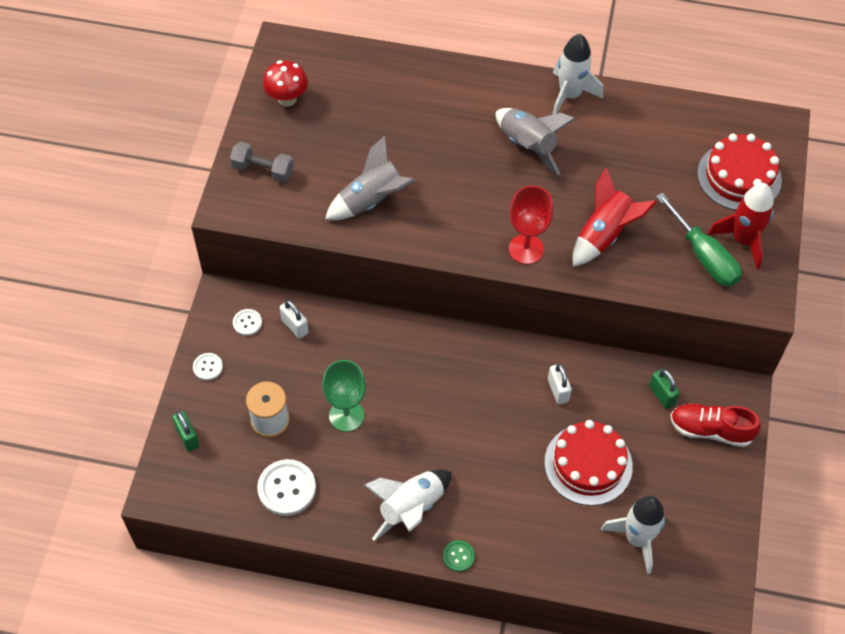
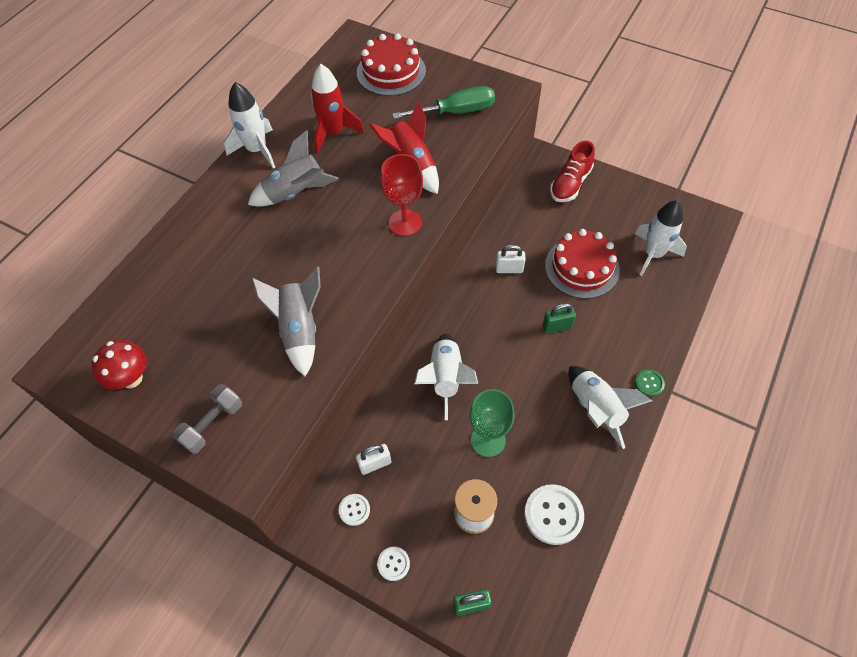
camera: 70 degrees left, 0 degrees up
(402, 362) = (446, 378): none -> white rocket
(662, 395) = (532, 204): green padlock -> green padlock (557, 326)
(743, 240) = (450, 86): red rocket -> red rocket (333, 133)

